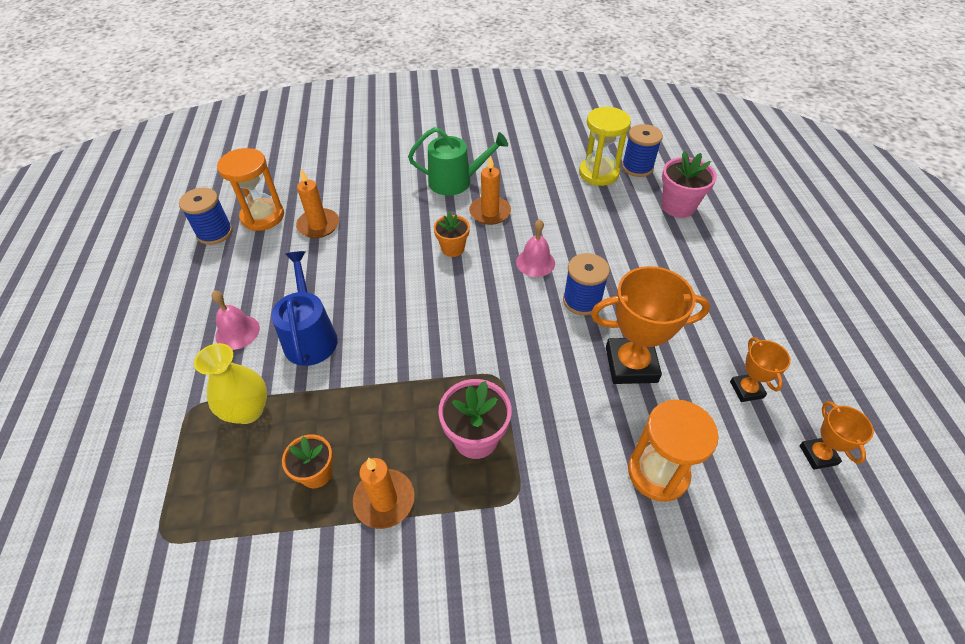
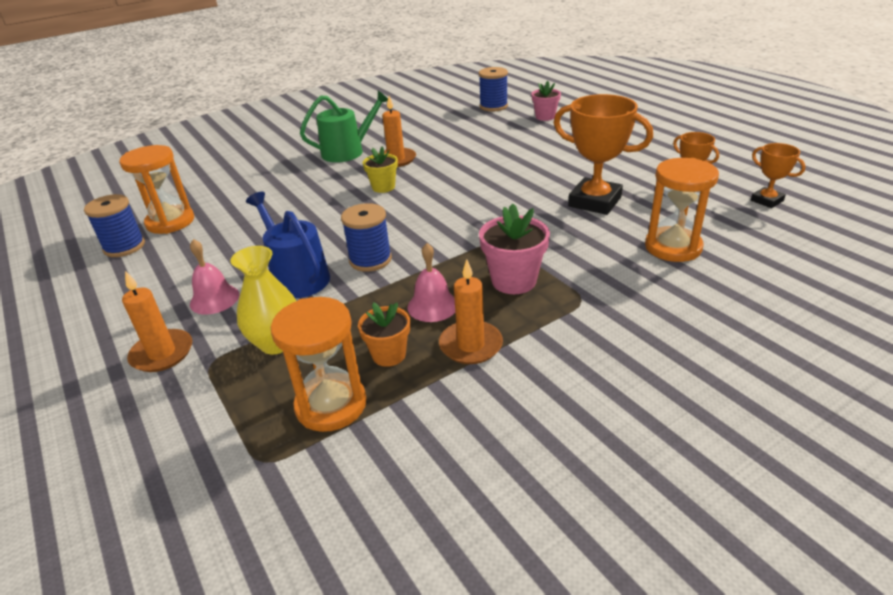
camera: 25 degrees left, 15 degrees down
(240, 506) = (331, 405): none -> orange hourglass
(318, 225) = (237, 211): orange candle -> orange candle (162, 353)
(453, 248) = (383, 187): orange flower pot -> yellow flower pot
(535, 262) = (463, 174): pink bell -> pink bell (432, 306)
(582, 300) = (522, 182): blue spool -> blue spool (370, 260)
(598, 173) = (466, 117): yellow hourglass -> none
(631, 364) = (595, 202): orange trophy -> orange trophy turned 60 degrees clockwise
(678, 206) = (545, 117): pink flower pot -> pink flower pot, size x0.66

